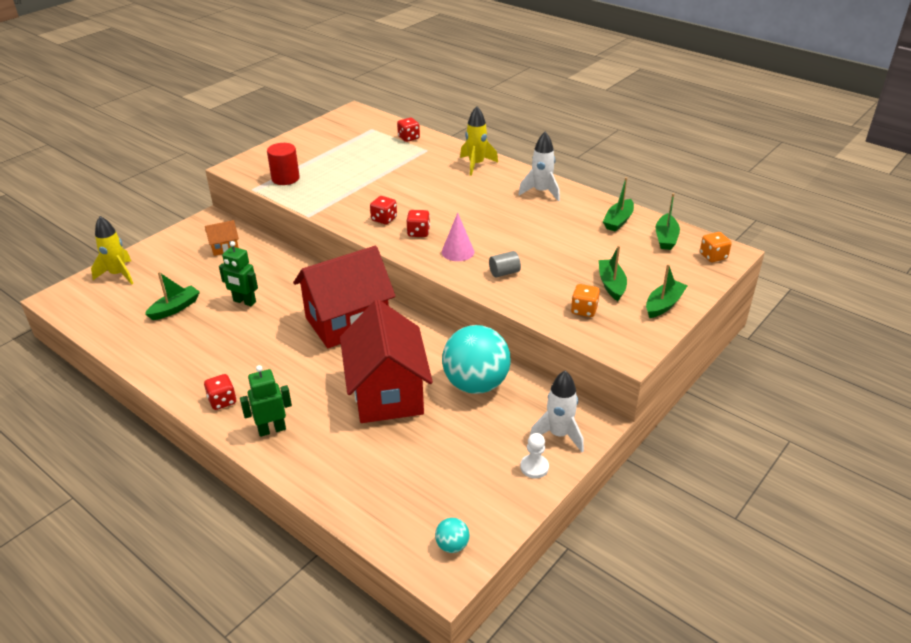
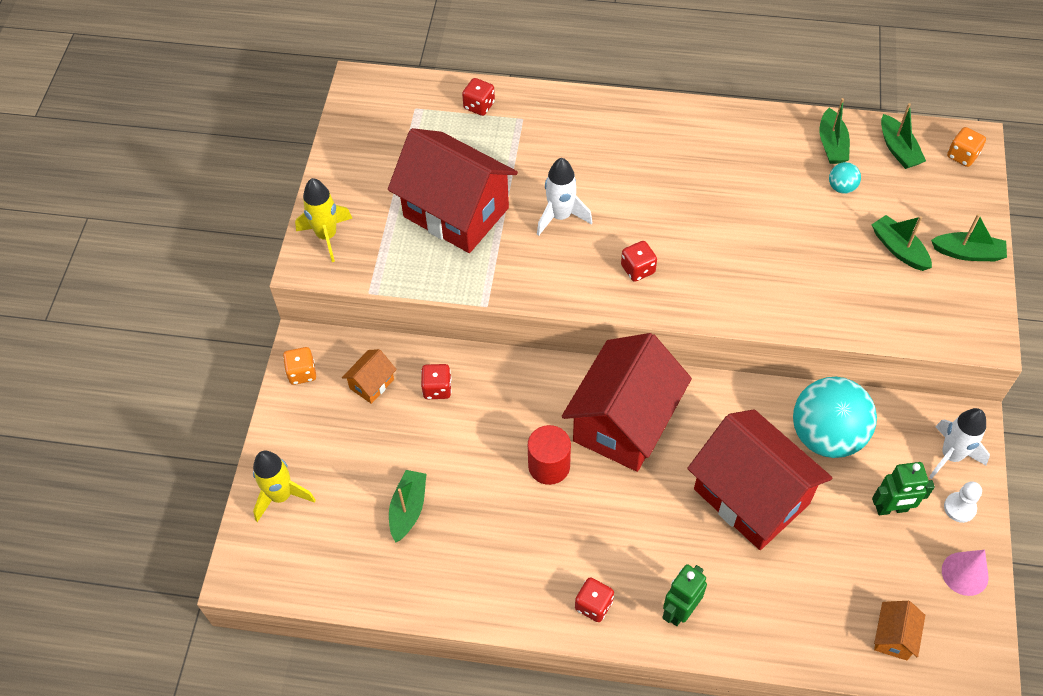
camera: 30 degrees left, 20 degrees up
(244, 302) = (480, 455): green robot -> green robot (891, 509)
(285, 178) = (393, 253): red cylinder -> red cylinder (549, 466)
(341, 174) = (456, 212): none -> red house
(384, 219) = (579, 266): red dice -> red dice (437, 388)
(402, 517) = (894, 637): none -> orange house
(452, 545) = (961, 639): turquoise ball -> turquoise ball (841, 187)
(458, 252) = (706, 278): pink cone -> pink cone (965, 573)
(476, 165) = (603, 119): yellow rocket -> yellow rocket (327, 236)
(504, 273) = (781, 286): grey cylinder -> none
(541, 192) = (715, 134): white rocket -> white rocket (560, 216)
(584, 310) = (901, 301): orange dice -> orange dice (302, 373)
(663, 305) = (967, 253): green boat -> green boat turned 90 degrees clockwise

